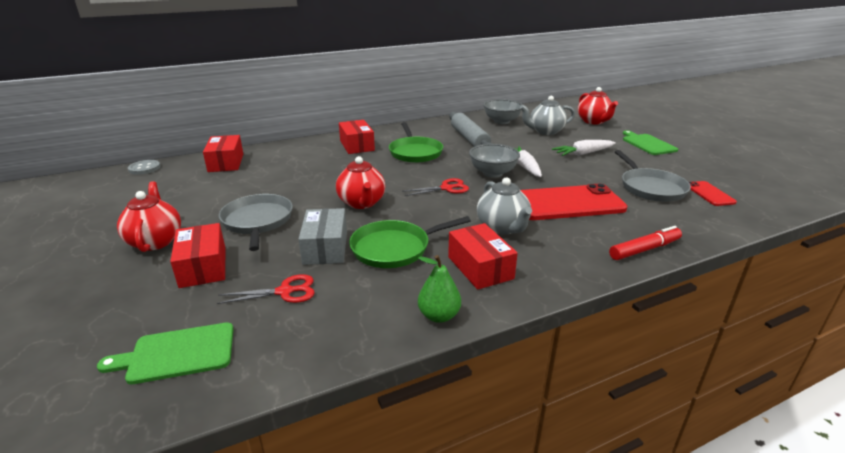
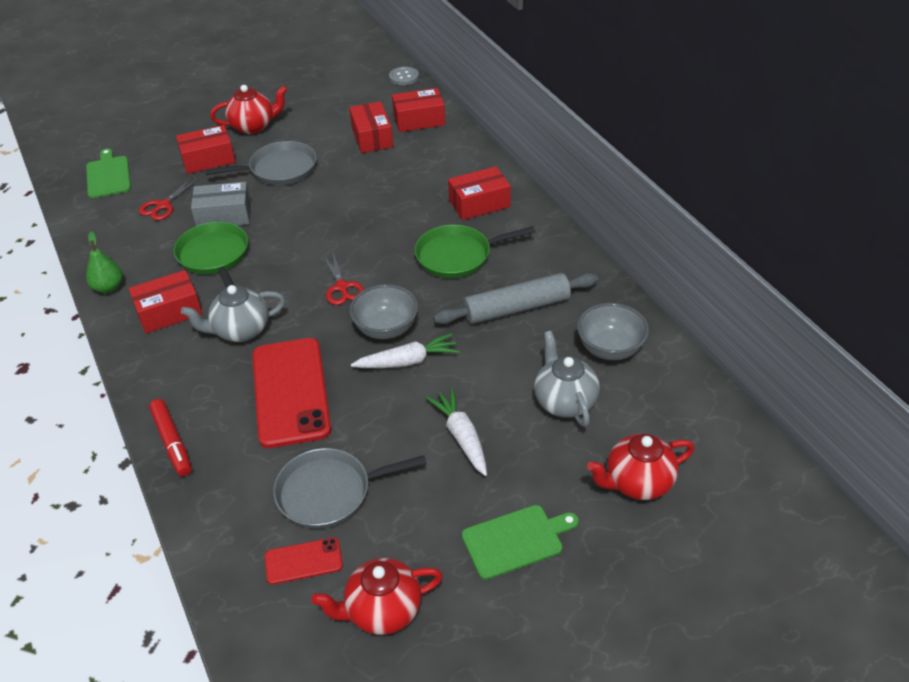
camera: 90 degrees right, 15 degrees up
(236, 180) = (372, 137): none -> red box
(285, 292) = (163, 205): red scissors -> red scissors turned 45 degrees clockwise
(362, 203) = (310, 226): red teapot -> red teapot (382, 611)

